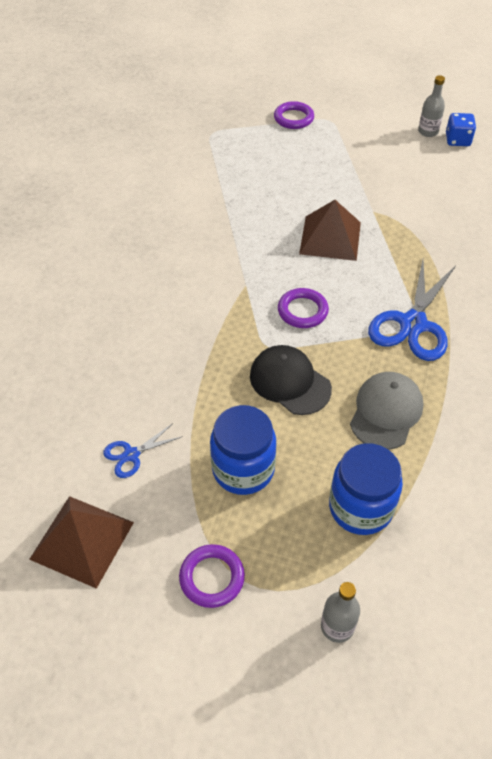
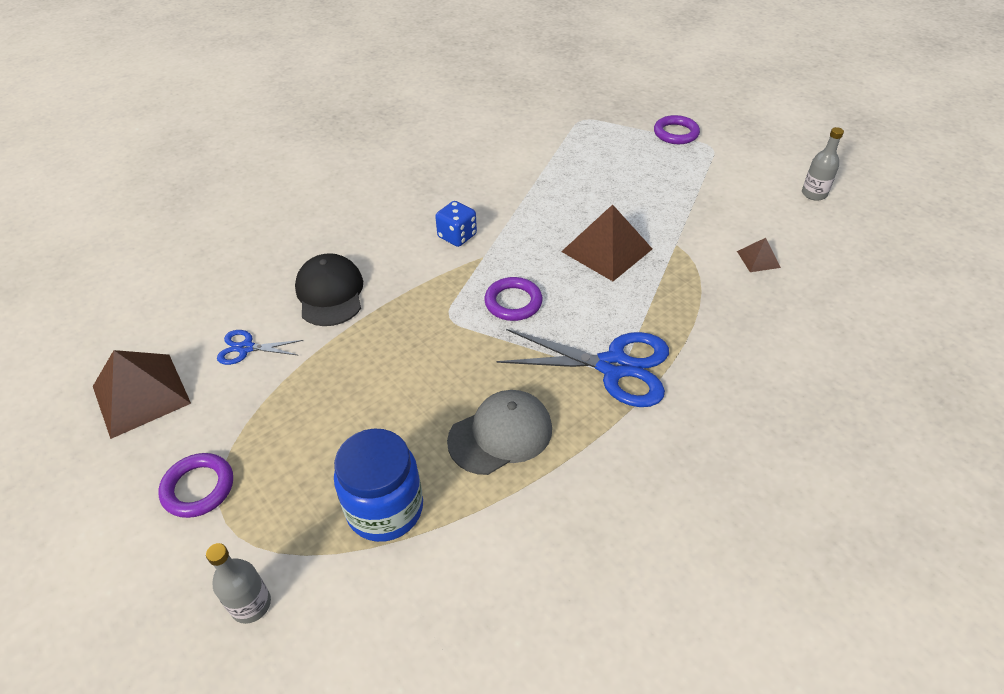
camera: 35 degrees right, 5 degrees down
(243, 469) = (319, 411): blue jar -> none
(289, 382) = (437, 358): black cap -> black cap (330, 293)
(413, 324) = (613, 366): blue scissors -> blue scissors turned 135 degrees counterclockwise
(435, 198) = (758, 259): none -> brown pyramid
(457, 140) = (842, 214): blue dice -> blue dice (457, 236)

